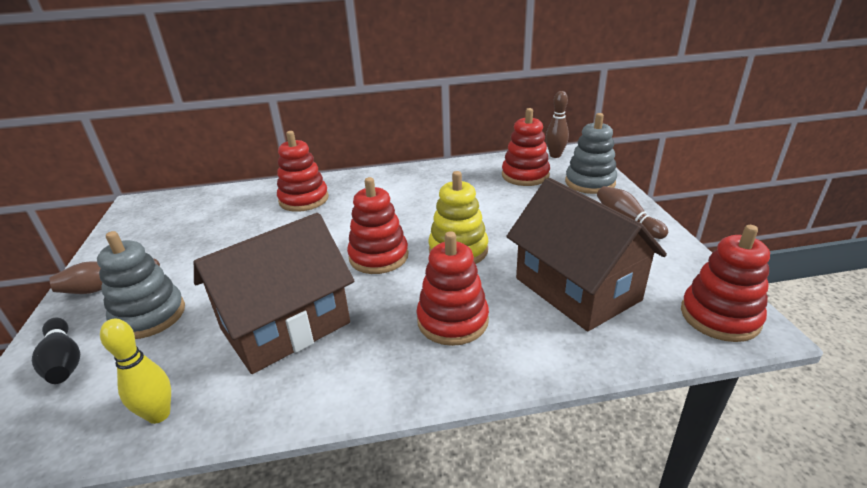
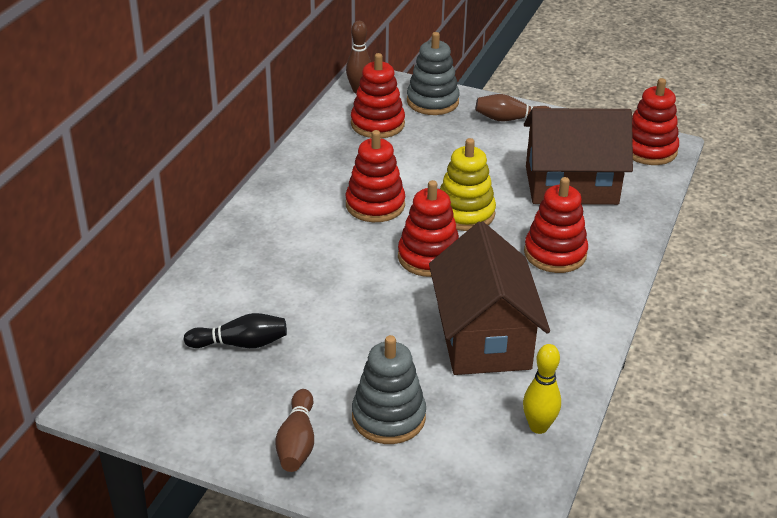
camera: 60 degrees left, 5 degrees up
(64, 361) = (414, 480): black bowling pin -> black bowling pin (241, 344)
(304, 199) = (256, 268): red stacking toy -> red stacking toy (375, 205)

